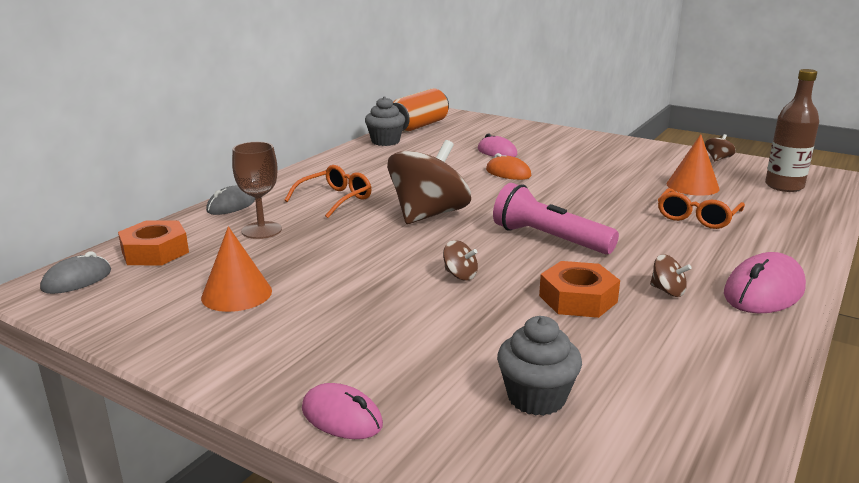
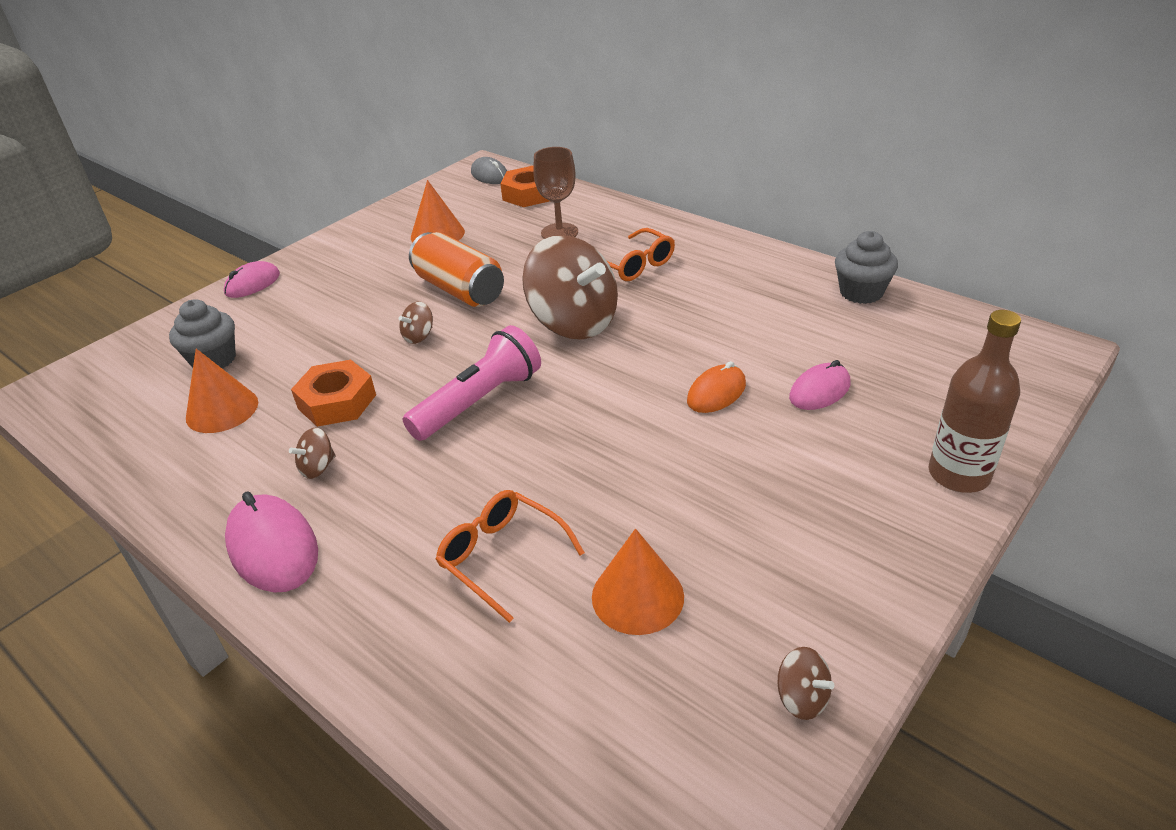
camera: 100 degrees right, 15 degrees up
(231, 205) = (626, 212): grey mouse -> none
(418, 126) = (956, 321): orange can -> orange can (460, 289)
(623, 363) = (222, 410): none -> orange cone
(784, 186) = (619, 751): brown bottle -> brown bottle (958, 474)

